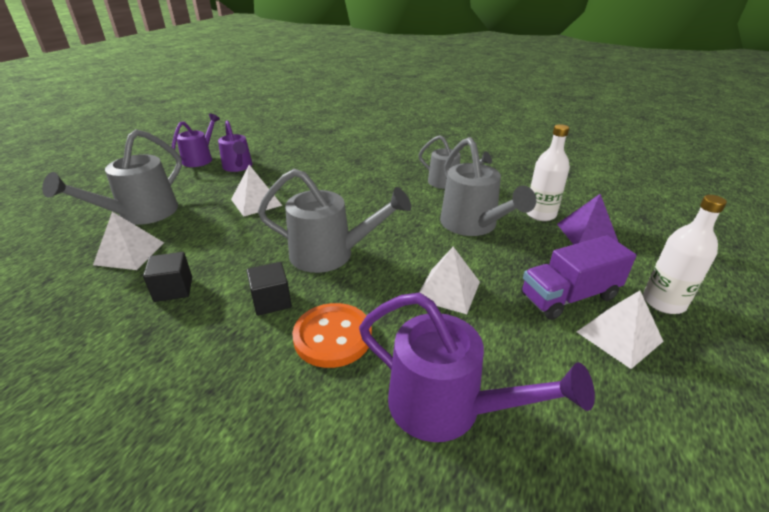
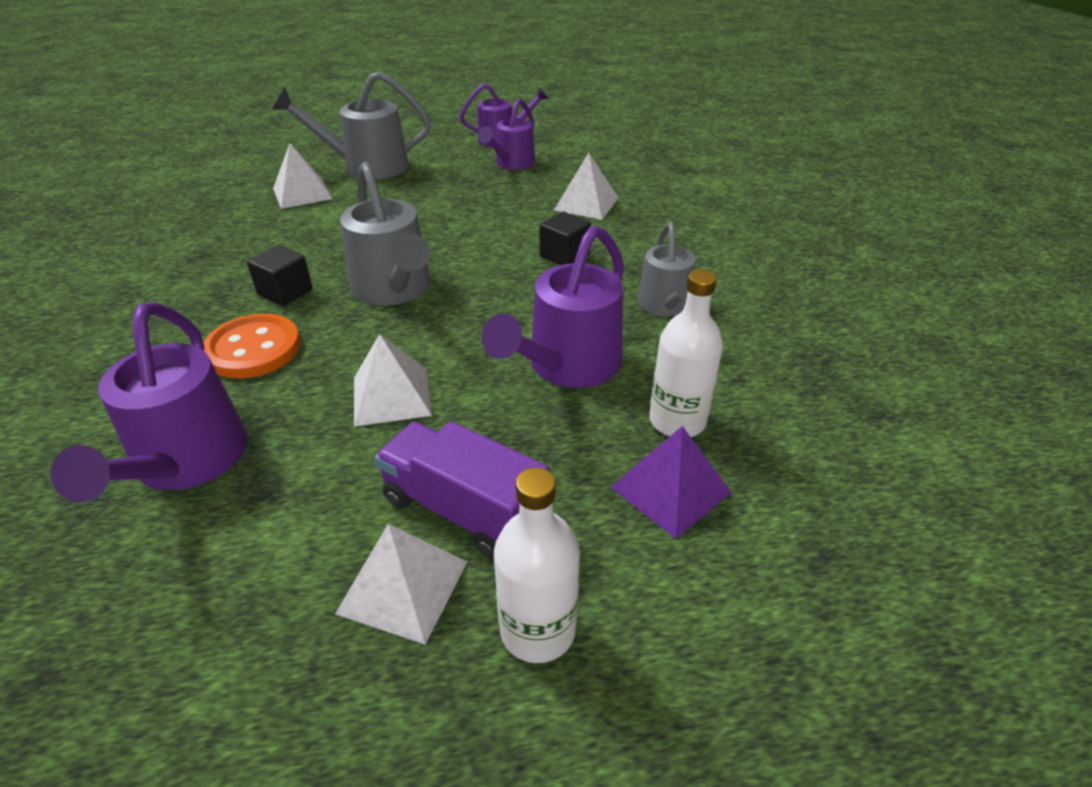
camera: 55 degrees right, 5 degrees up
(173, 289) = (267, 237): black cube -> black cube (564, 255)
(256, 202) = (451, 205): white pyramid -> white pyramid (586, 204)
(473, 225) = (567, 367): grey watering can -> purple watering can

